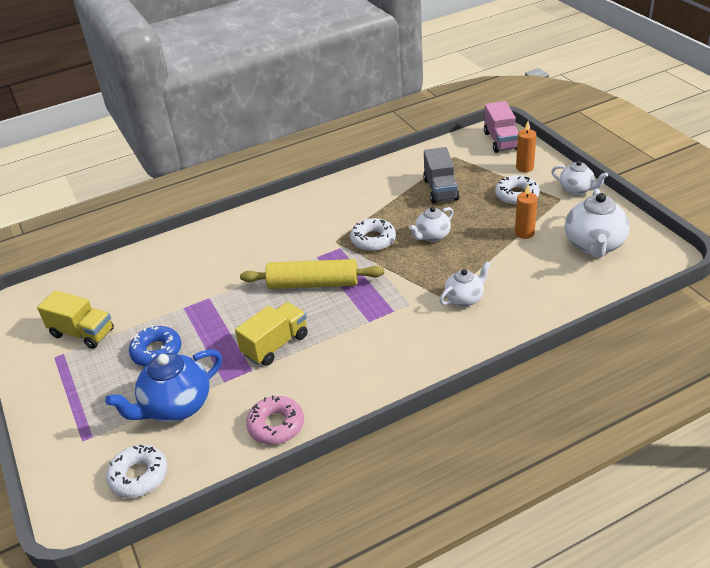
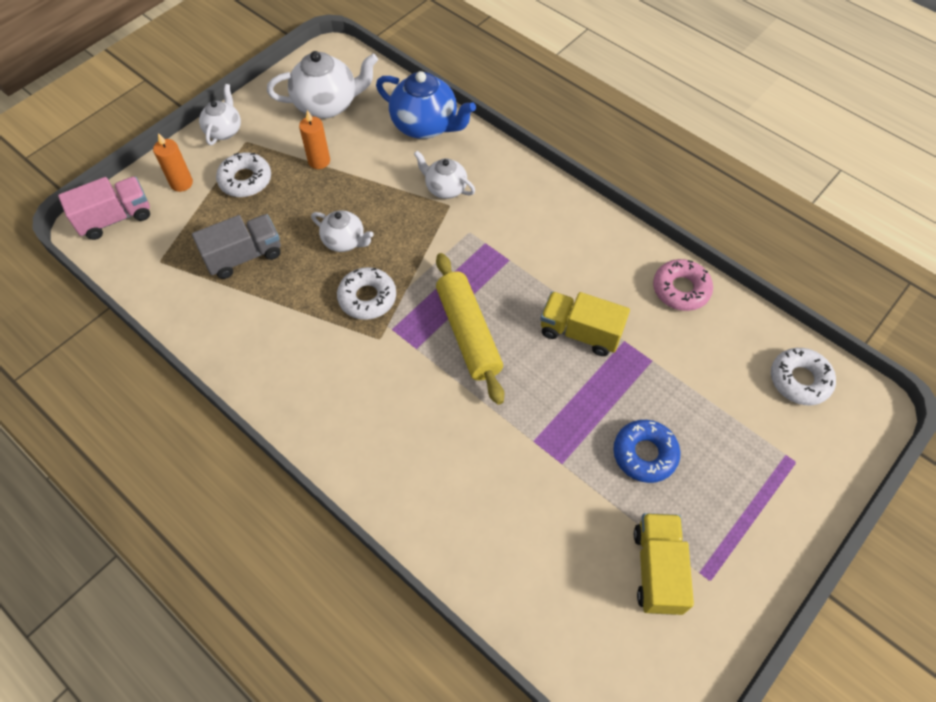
camera: 115 degrees left, 20 degrees up
(176, 407) = (707, 390): blue teapot -> blue teapot (426, 126)

